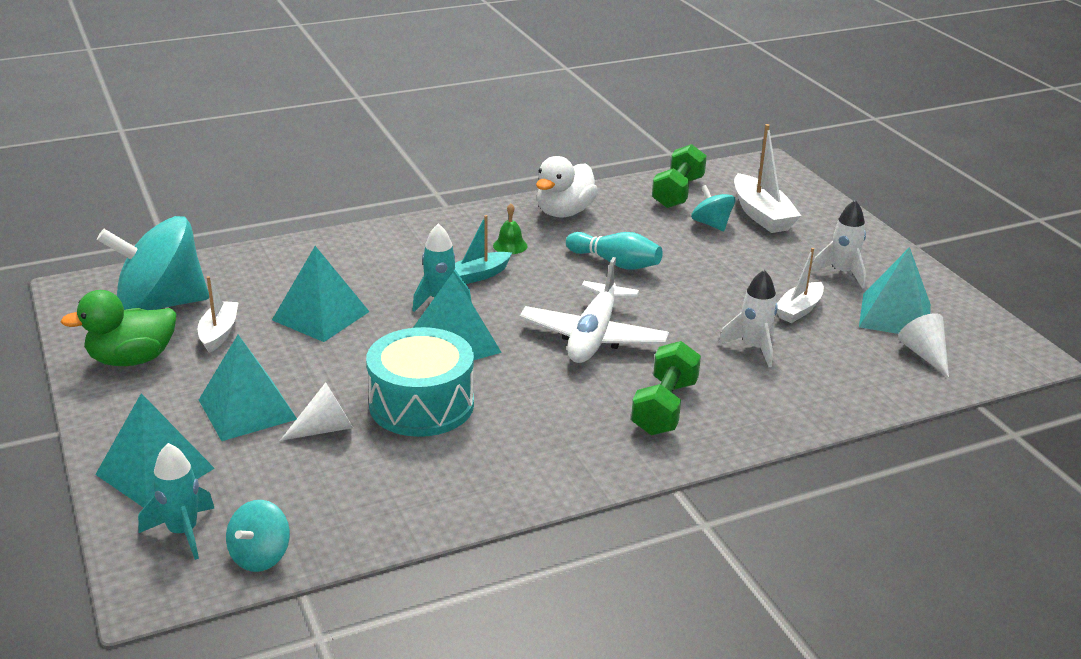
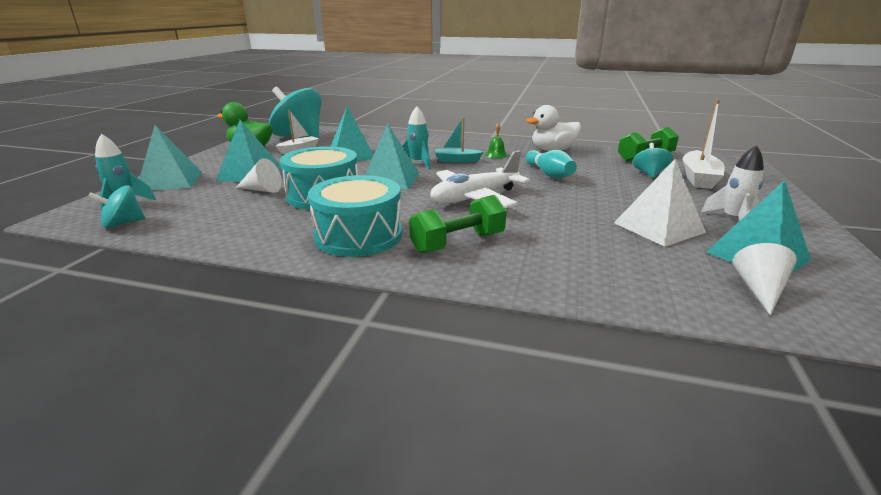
camera: 40 degrees right, 5 degrees down
(561, 442) = (358, 235): none -> turquoise drum
(753, 348) = (583, 235): white rocket -> none
(799, 310) = (659, 227): white boat -> white pyramid

